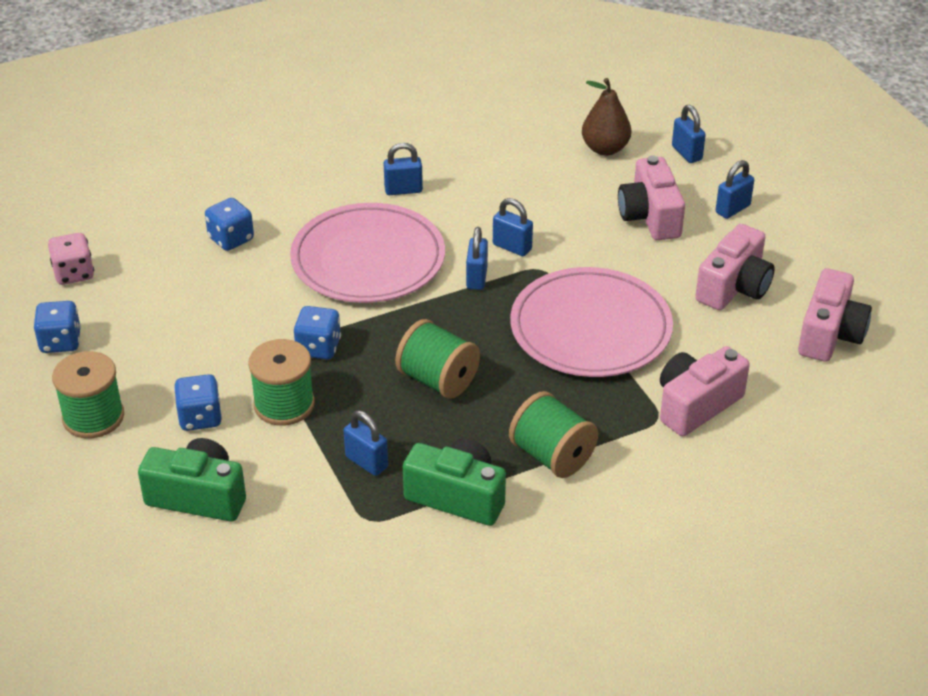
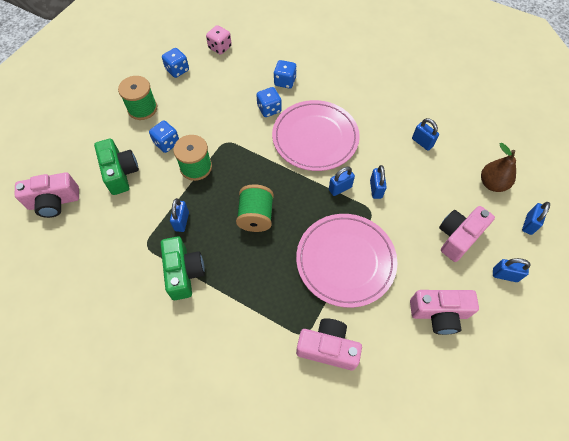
camera: 55 degrees right, 20 degrees up
(318, 348) = (241, 157): blue dice -> blue dice (269, 109)
(403, 190) = (375, 120): blue padlock -> blue padlock (422, 142)
(552, 456) = (239, 298): green spool -> none
(830, 334) = (444, 391): pink camera -> pink camera (54, 202)

